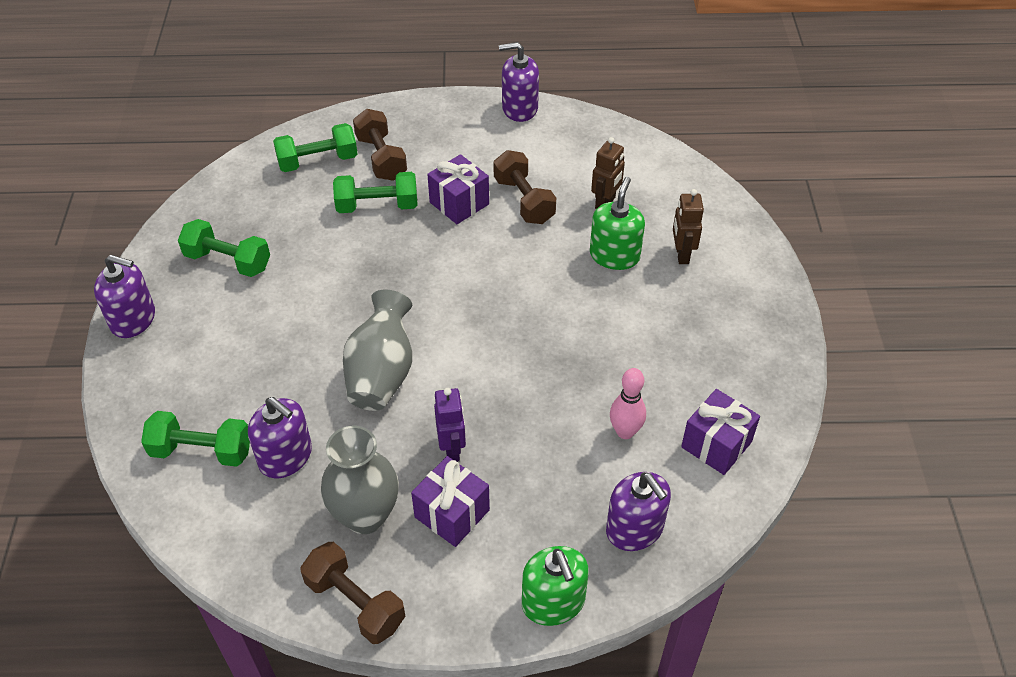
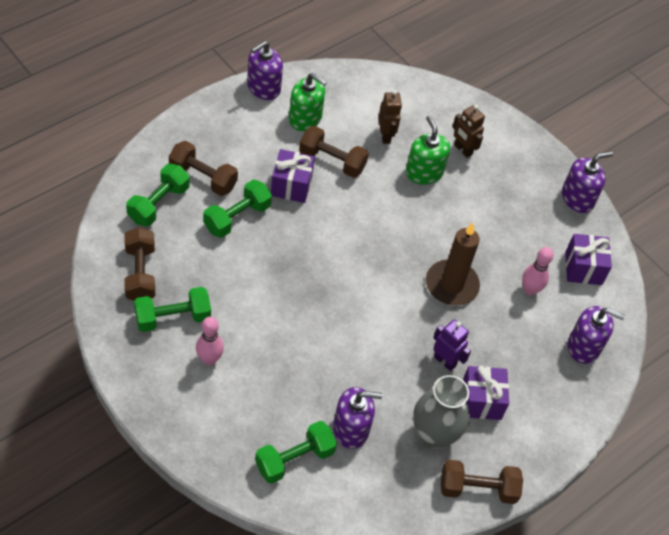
camera: 45 degrees left, 5 degrees up
(133, 319) = (149, 400): purple soap dispenser -> purple soap dispenser (577, 198)
(221, 314) = (209, 359): none -> pink bowling pin
(240, 210) = (140, 273): none -> brown dumbbell
(381, 373) = (357, 338): grey vase -> none
(536, 378) = (451, 285): none -> brown candle
(553, 602) = (579, 416): green soap dispenser -> green soap dispenser (305, 118)

